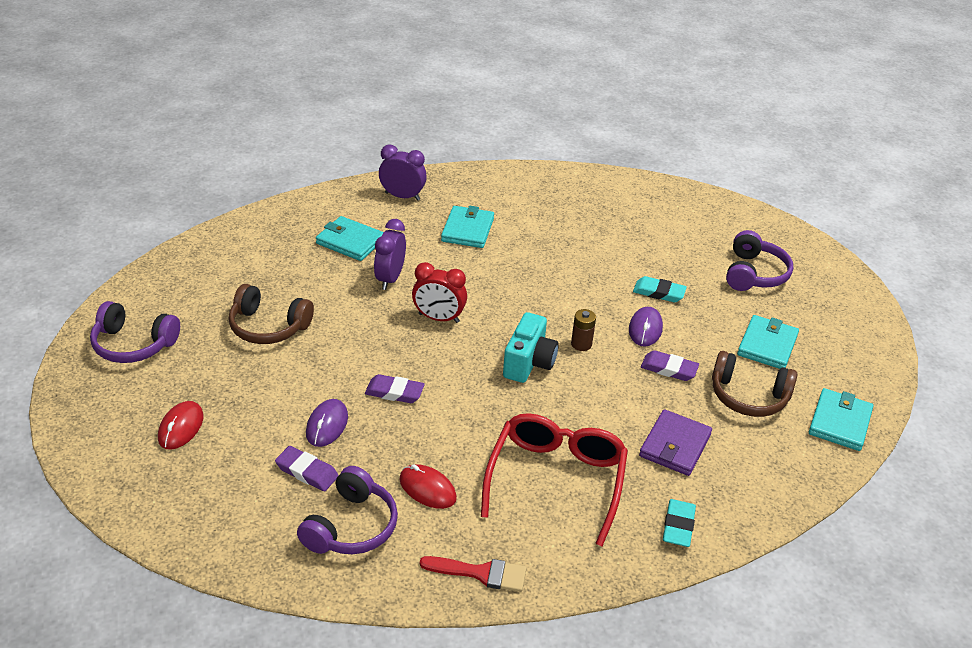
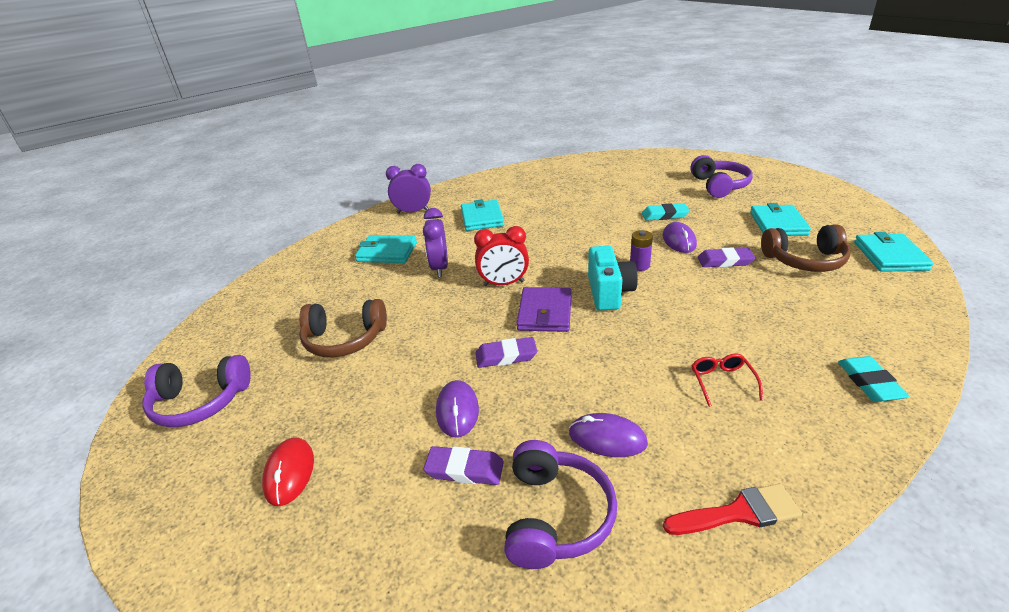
camera: 15 degrees left, 5 degrees down
(427, 489) = (607, 438): red mouse -> purple mouse
(556, 480) = (722, 382): red glasses -> red glasses, size x0.41
(581, 344) = (639, 266): brown battery -> purple battery
(675, 445) = (791, 315): purple wallet -> purple wallet (545, 312)

